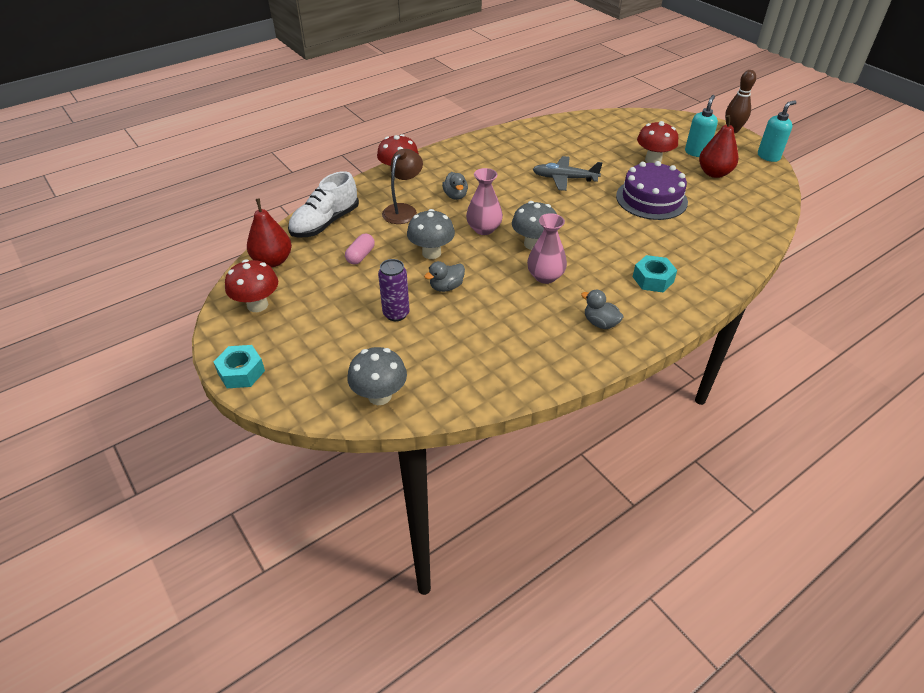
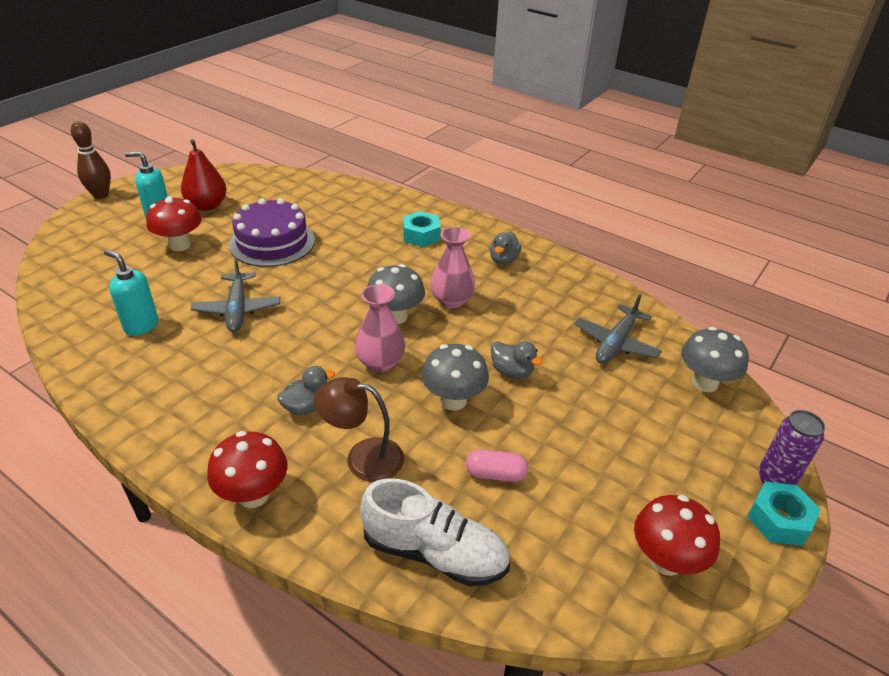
camera: 110 degrees left, 5 degrees down
(273, 261) = (564, 588): red pear -> none
(396, 314) = (583, 403): purple can -> purple can (775, 480)
(453, 358) = (615, 343): none -> grey plane
(768, 156) = (166, 175): turquoise soap dispenser -> turquoise soap dispenser (141, 326)

